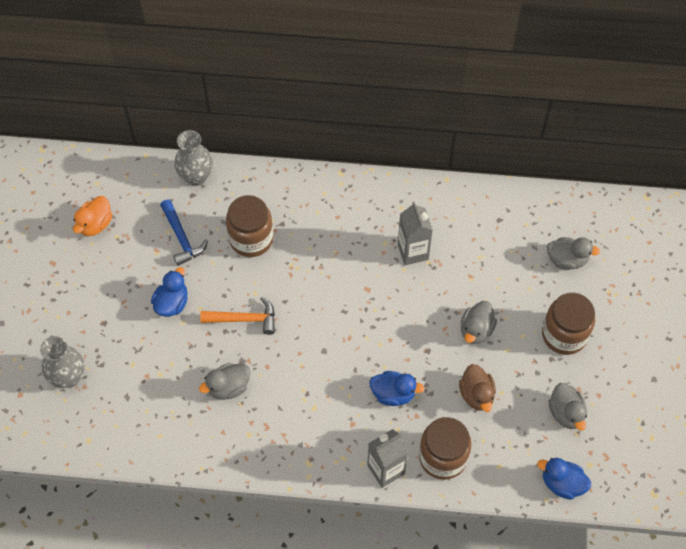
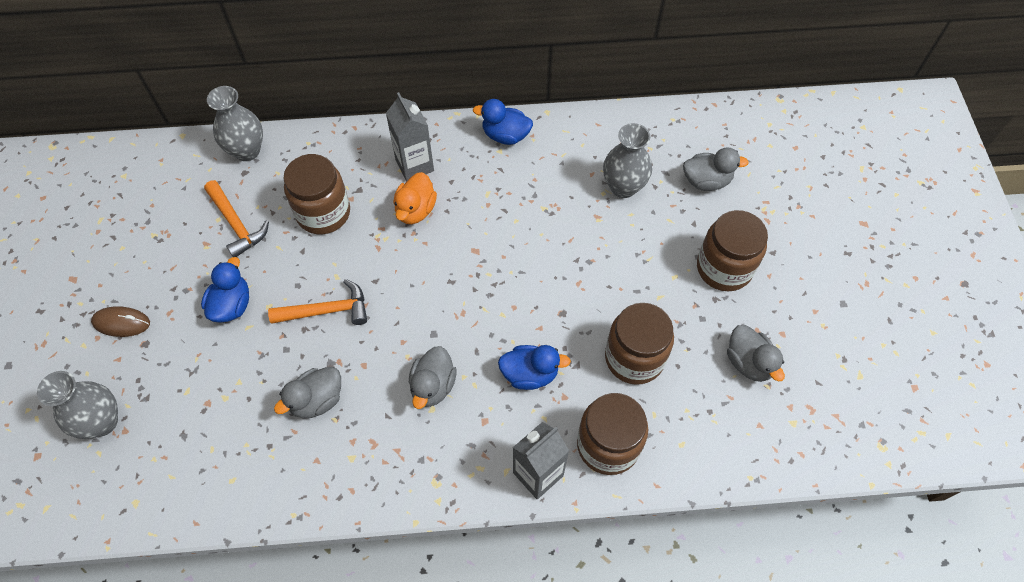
camera: 10 degrees left, 0 degrees up
(87, 304) = (121, 323): none -> brown mouse
(95, 224) = (125, 224): orange duck -> orange duck (415, 210)
(181, 238) = (236, 224): blue hammer -> orange hammer
(413, 252) = (523, 199): grey carton -> grey carton (414, 165)
(476, 330) = (617, 279): grey duck -> grey duck (433, 386)
(476, 395) = (634, 358): brown duck -> brown jar
(497, 254) = (623, 187): none -> grey vase
(562, 483) = (765, 453): blue duck -> blue duck (505, 135)

